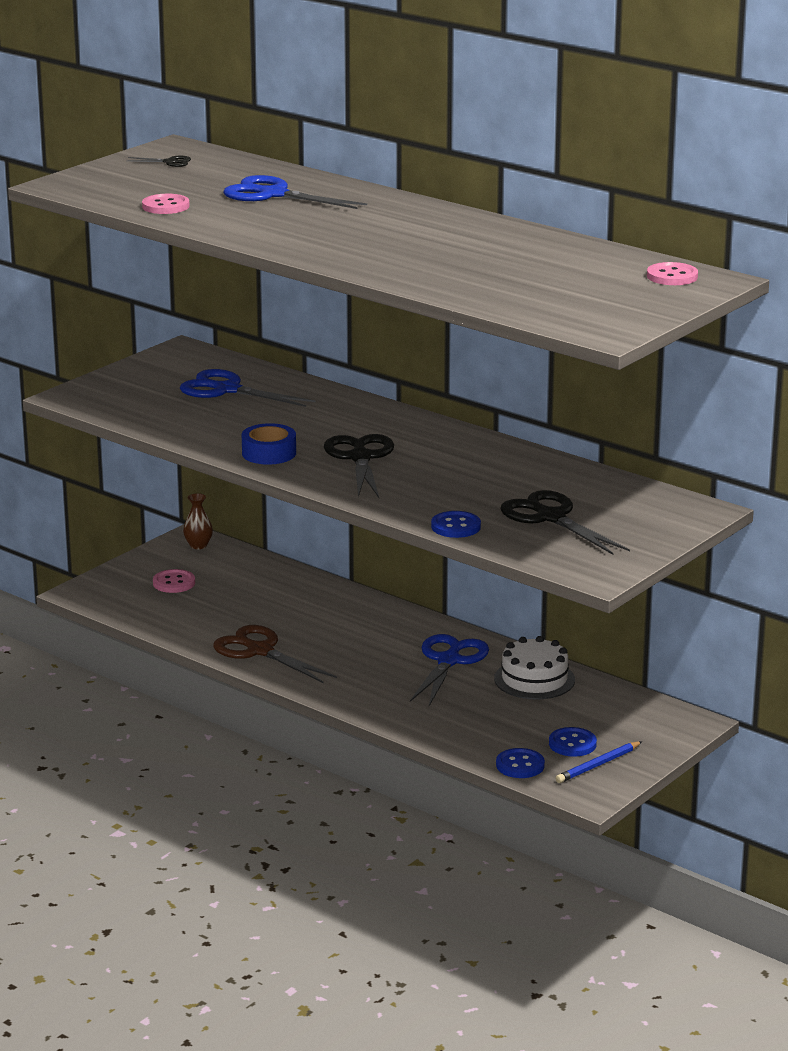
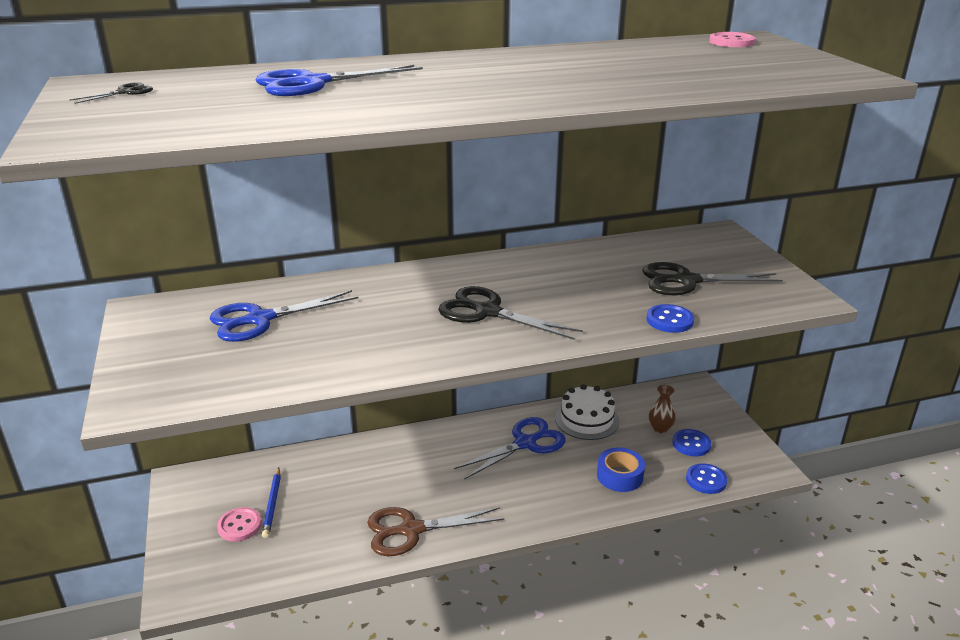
camera: 55 degrees left, 5 degrees up
(165, 206) = (250, 119): pink button -> none
(198, 545) = (198, 482): brown vase -> brown vase (660, 428)
(269, 453) = (422, 348): blue tape -> blue tape (620, 476)
(448, 661) = (525, 443): blue scissors -> blue scissors turned 90 degrees clockwise
(598, 765) = (728, 446): blue pencil -> blue pencil (272, 504)

